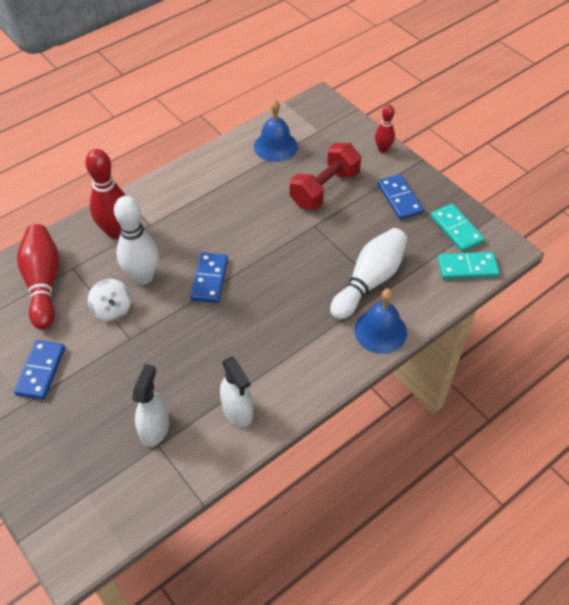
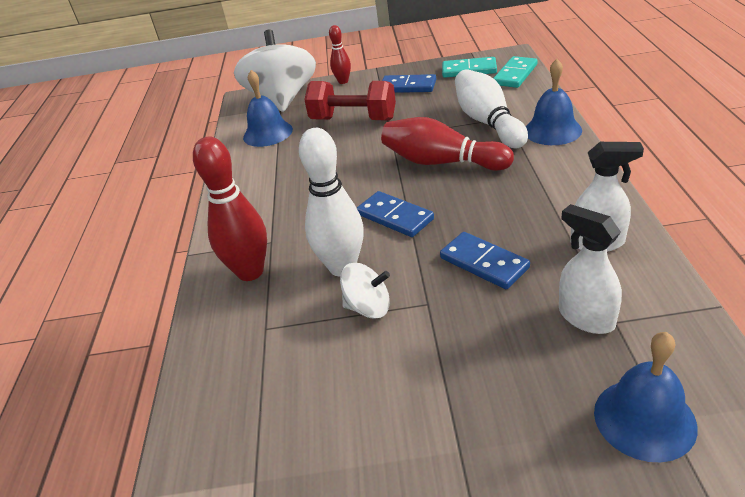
camera: 50 degrees left, 15 degrees down
(41, 371) = (413, 412): blue domino -> blue domino (483, 263)
(43, 283) = (260, 365): red bowling pin -> red bowling pin (441, 162)
(82, 483) = (644, 419): none -> blue bell
(324, 189) = (353, 119): red dumbbell -> red dumbbell turned 60 degrees counterclockwise
(330, 126) = (282, 99): none -> white spinning top

